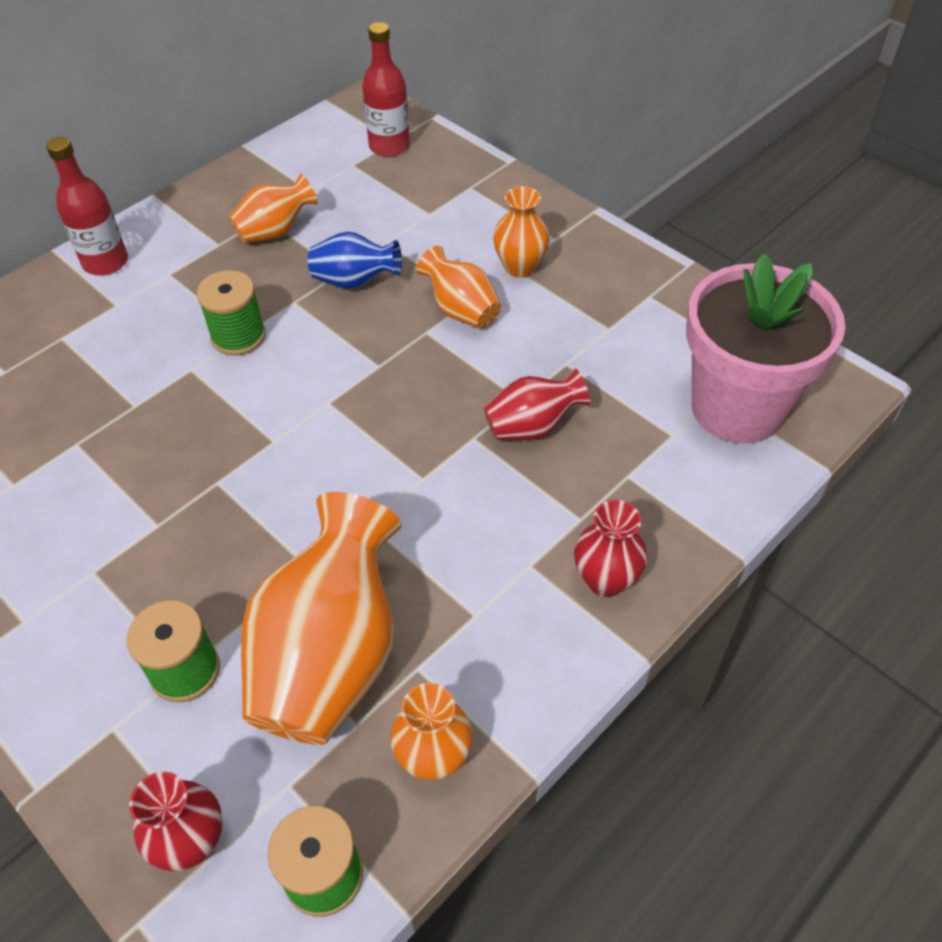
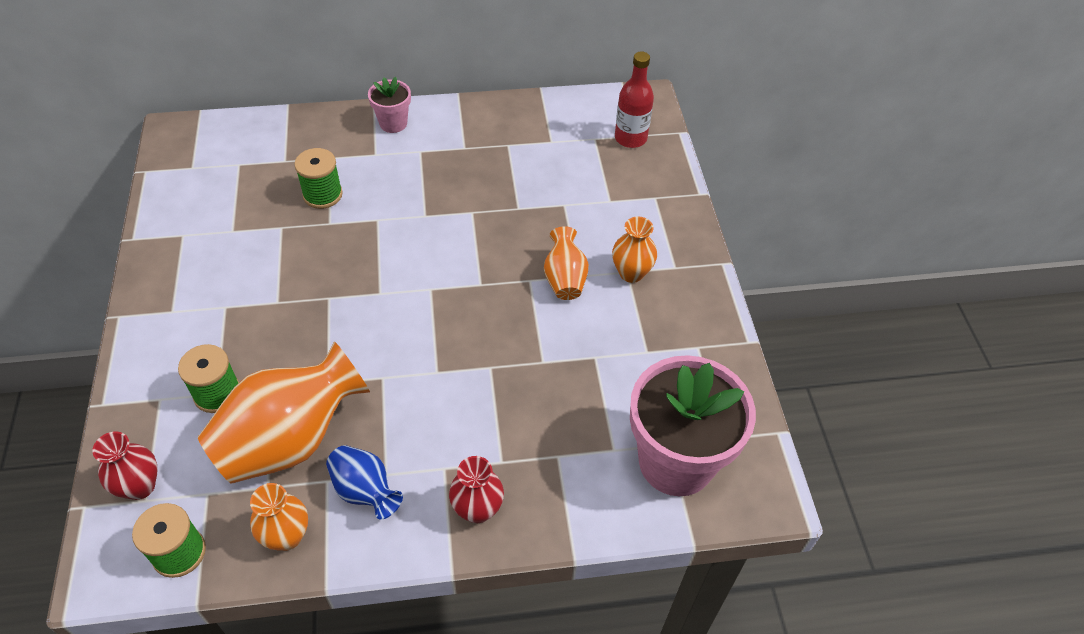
camera: 35 degrees right, 0 degrees up
(105, 262) = (393, 123): red bottle -> pink flower pot
(238, 336) = (421, 215): green spool -> green spool (322, 195)
(275, 231) = (504, 158): orange vase -> none
(355, 281) = (519, 220): blue vase -> blue vase (365, 491)
(532, 426) = (532, 384): red vase -> none

